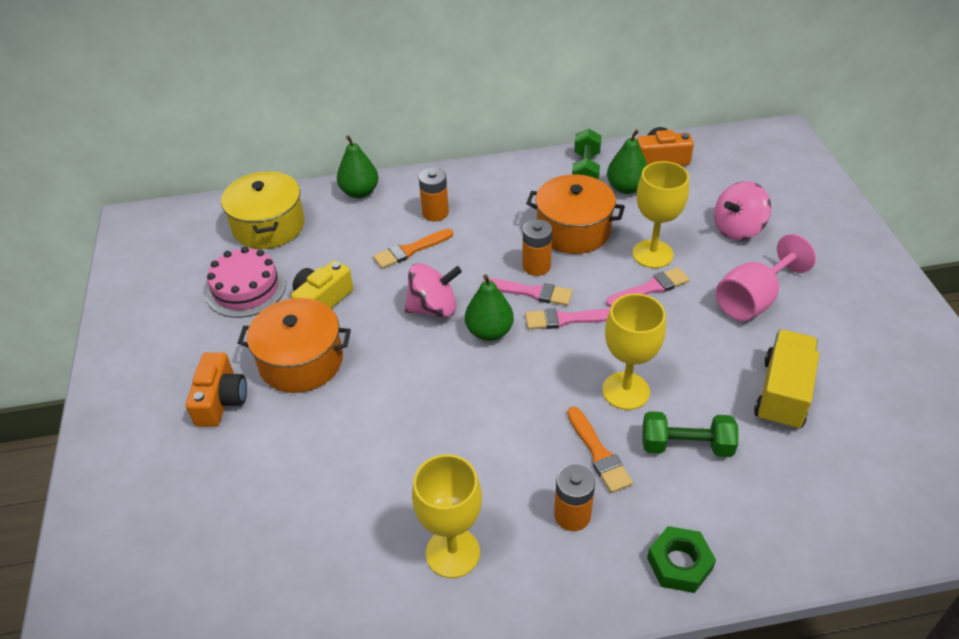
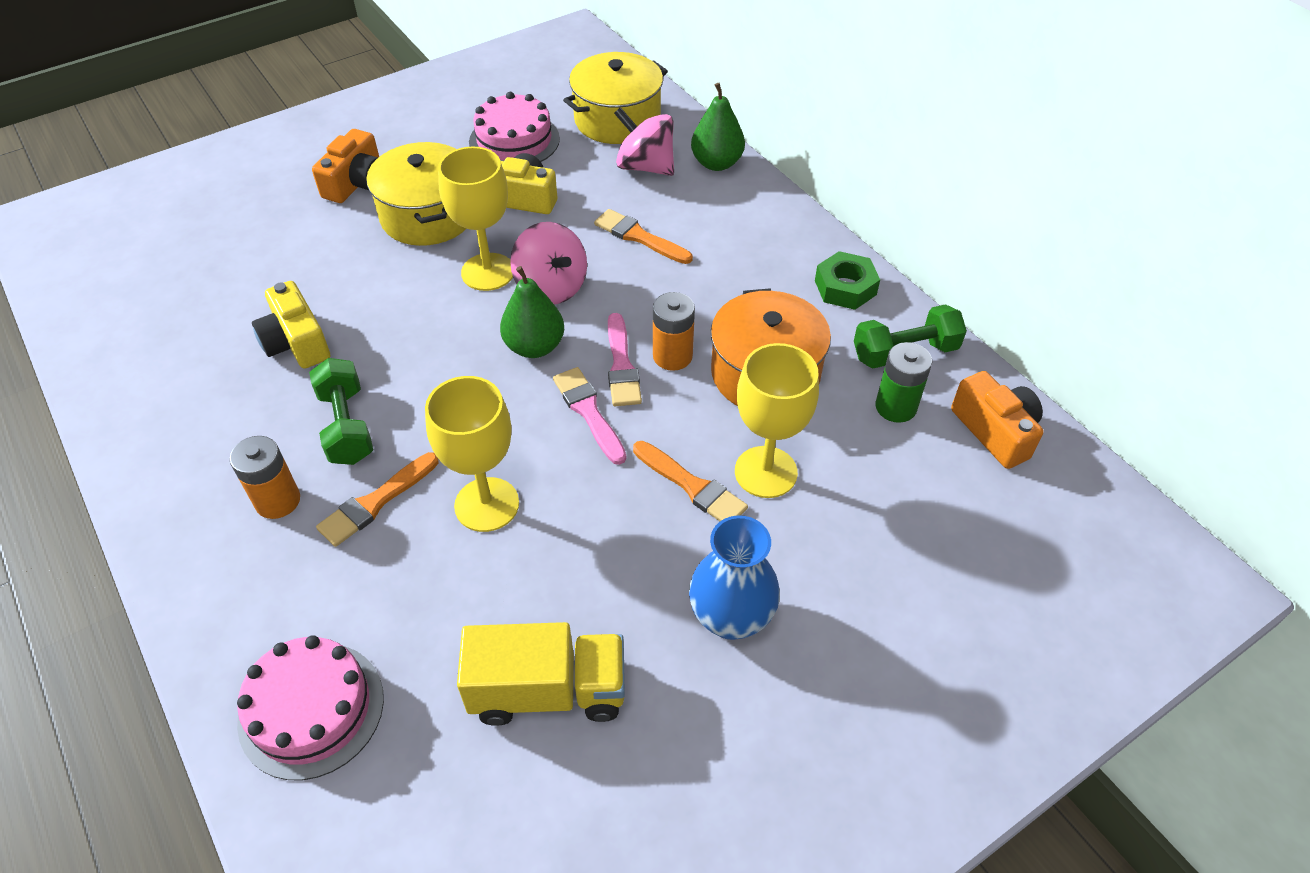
camera: 65 degrees right, 5 degrees up
(221, 400) = (357, 183): orange camera -> orange camera turned 45 degrees counterclockwise
(301, 361) = (428, 215): orange pot -> yellow pot
(402, 476) = (296, 342): none -> yellow camera
(435, 213) = (718, 236): orange battery -> none
(452, 553) = (208, 413): yellow goblet -> yellow goblet (488, 272)
(626, 188) = (895, 407): green pear -> green battery
(650, 288) = (692, 486): pink brush -> orange brush
(679, 564) = (229, 623): green nut -> green nut (845, 287)
(686, 446) = (414, 591): green dumbbell -> green dumbbell (346, 426)
(738, 229) = (887, 566): pink spinning top -> pink spinning top (645, 166)
(753, 300) = (731, 617): pink goblet -> blue vase
(767, 522) = (311, 709): none -> pink cake

